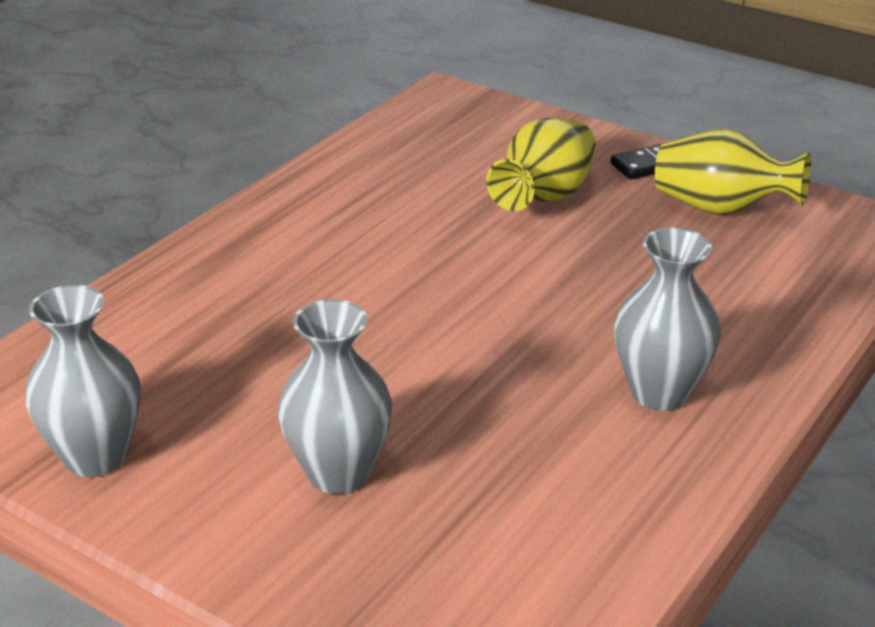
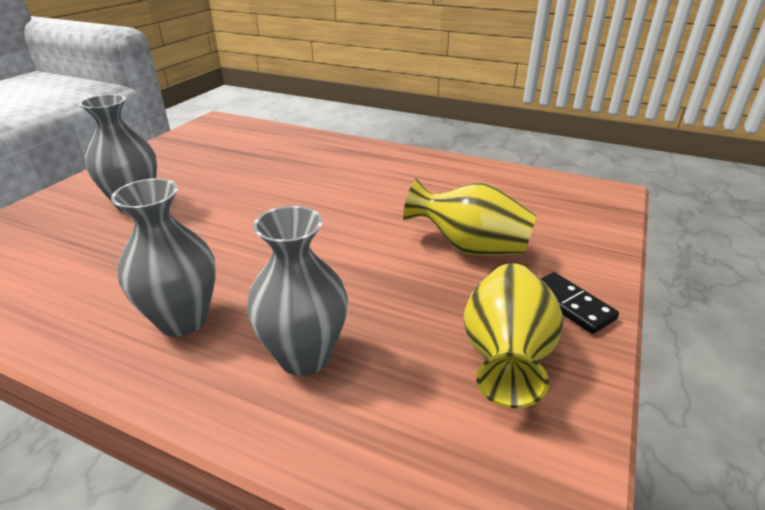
camera: 80 degrees right, 0 degrees up
(95, 457) = (171, 148): grey vase -> grey vase (304, 356)

